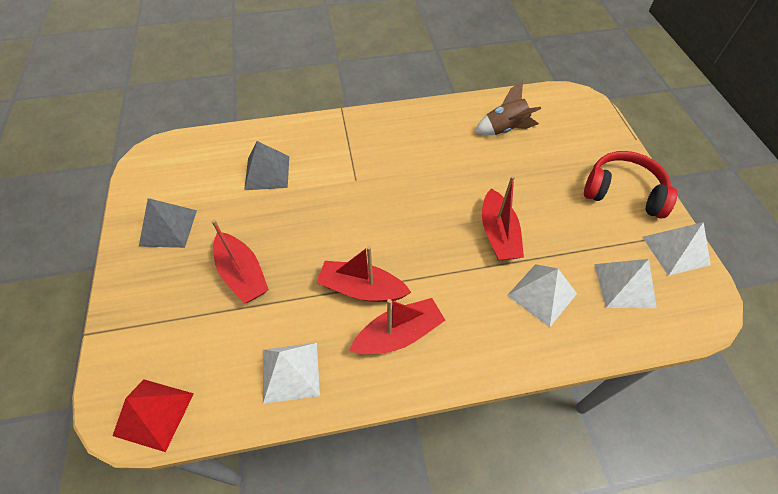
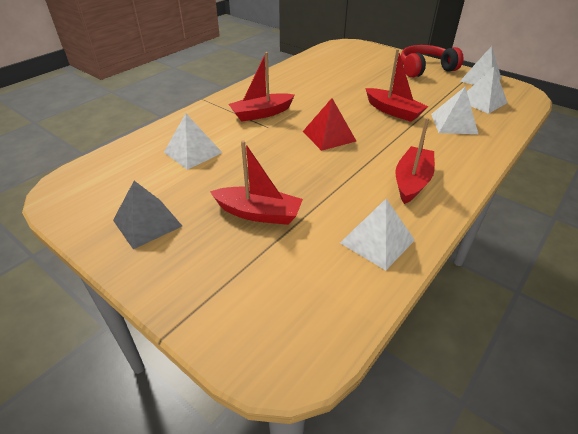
camera: 40 degrees left, 15 degrees down
(154, 414) = (313, 339): red pyramid -> red pyramid (329, 136)
(267, 172) = (193, 152): grey pyramid -> white pyramid
(362, 289) = (356, 174): red boat -> red boat (261, 113)
(504, 129) = (326, 69): brown rocket -> none

